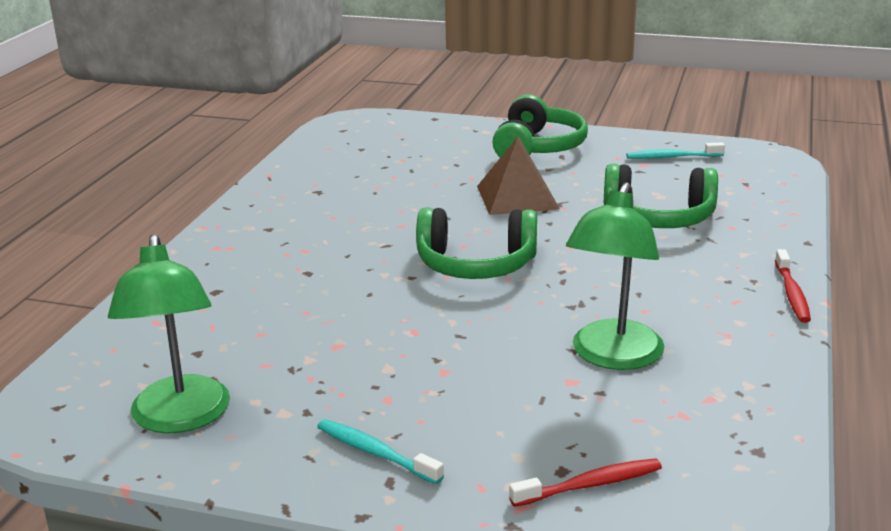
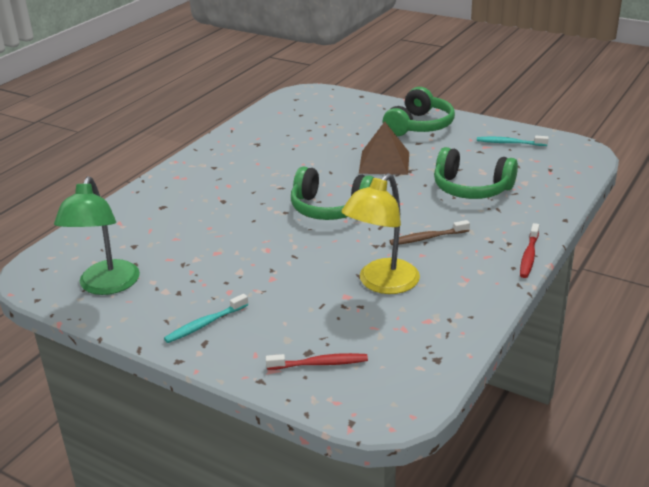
camera: 15 degrees right, 5 degrees up
(376, 453) = (205, 324): turquoise toothbrush -> turquoise toothbrush turned 90 degrees counterclockwise
(612, 357) = (381, 284): green lamp -> yellow lamp
(639, 287) = (427, 238): none -> brown toothbrush

